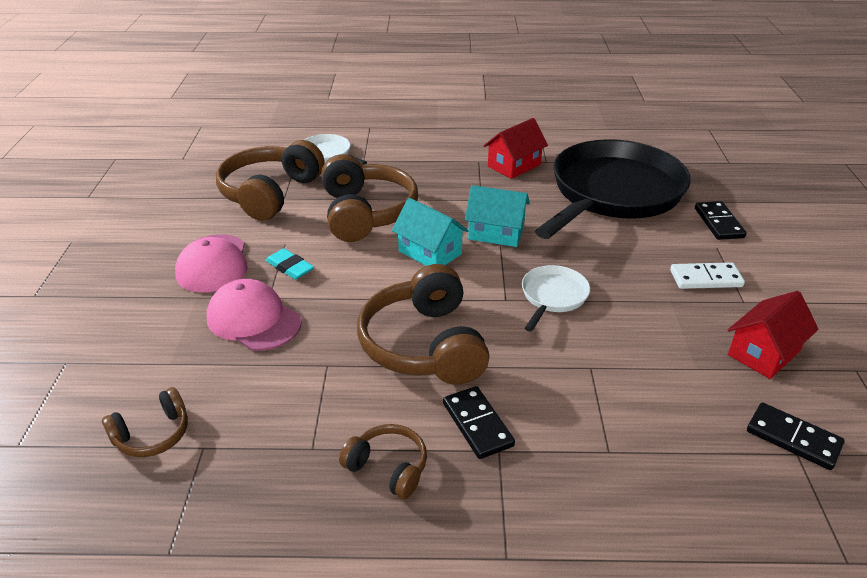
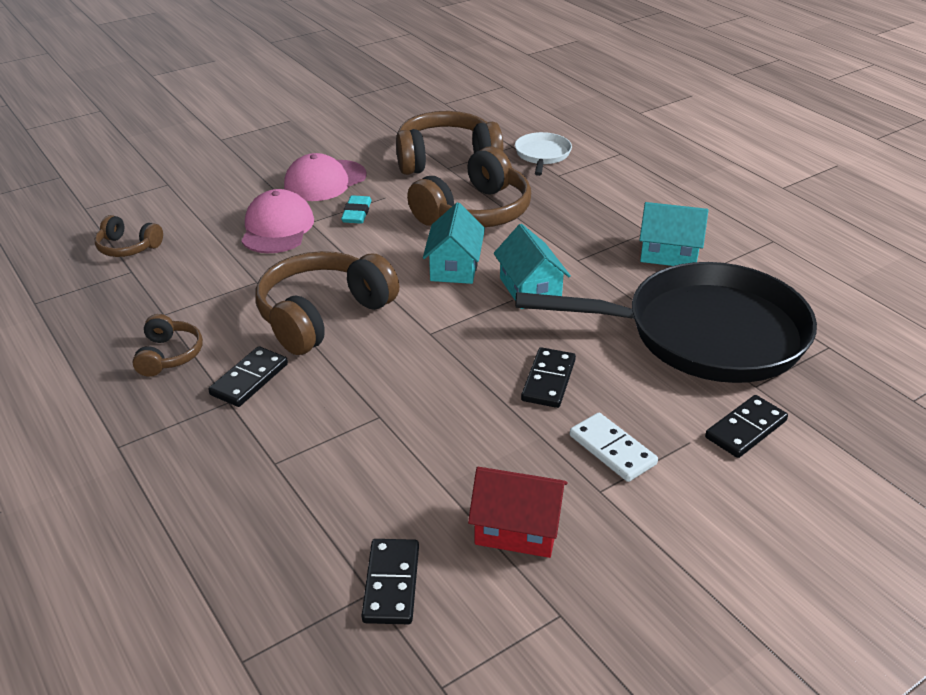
camera: 55 degrees right, 0 degrees up
(514, 165) = (669, 254): red house -> turquoise house
(553, 296) = (464, 358): white pan -> none
(611, 271) = (548, 380): none -> black domino

